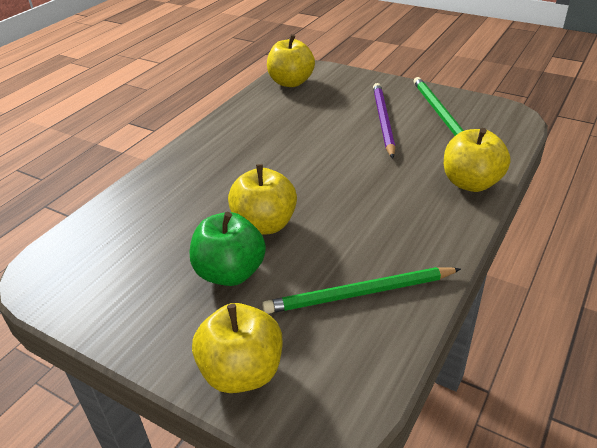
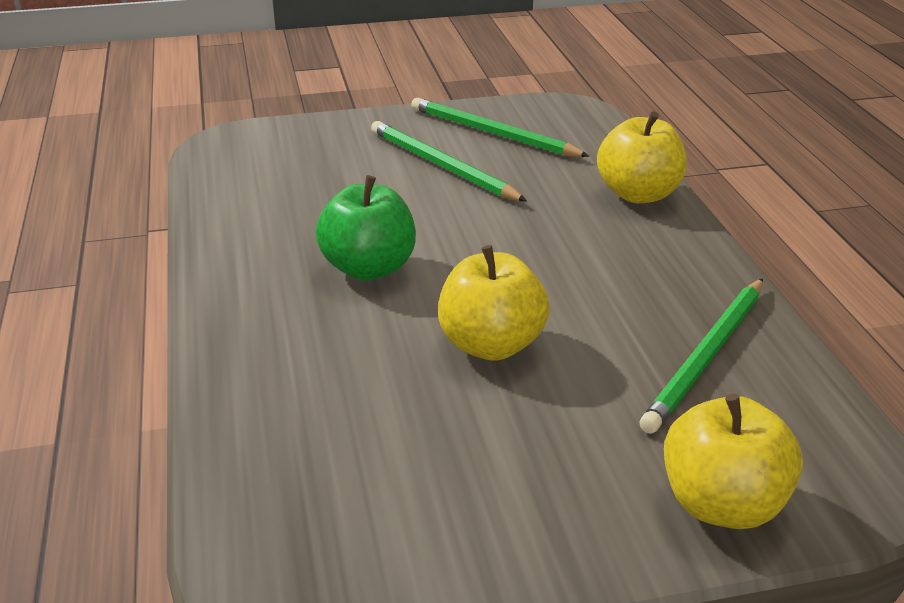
camera: 45 degrees left, 5 degrees down
(230, 273) = (540, 418): green apple -> green apple (369, 268)
(291, 82) = (238, 163): yellow apple -> none
(383, 121) = (442, 166): purple pencil -> green pencil

